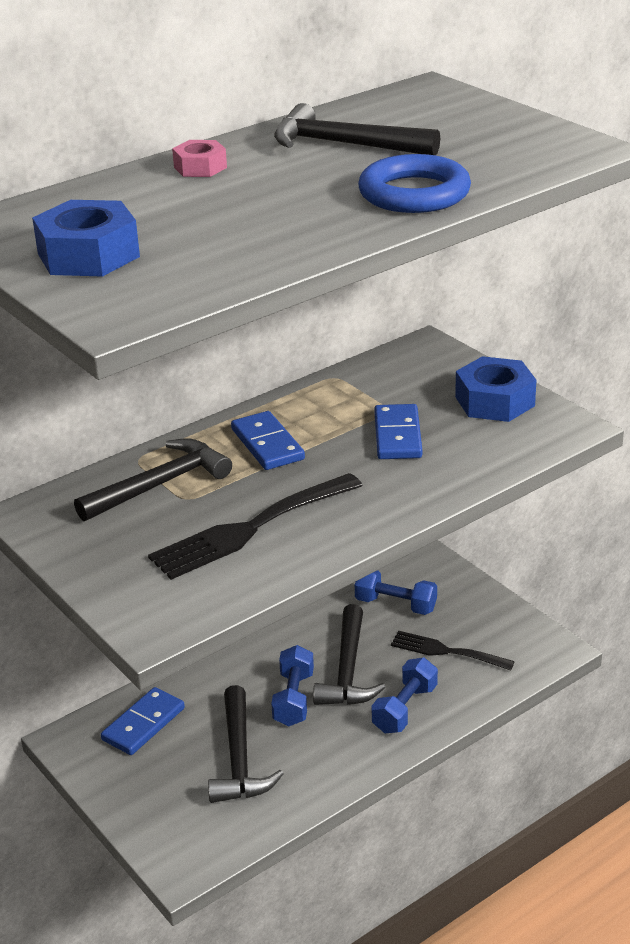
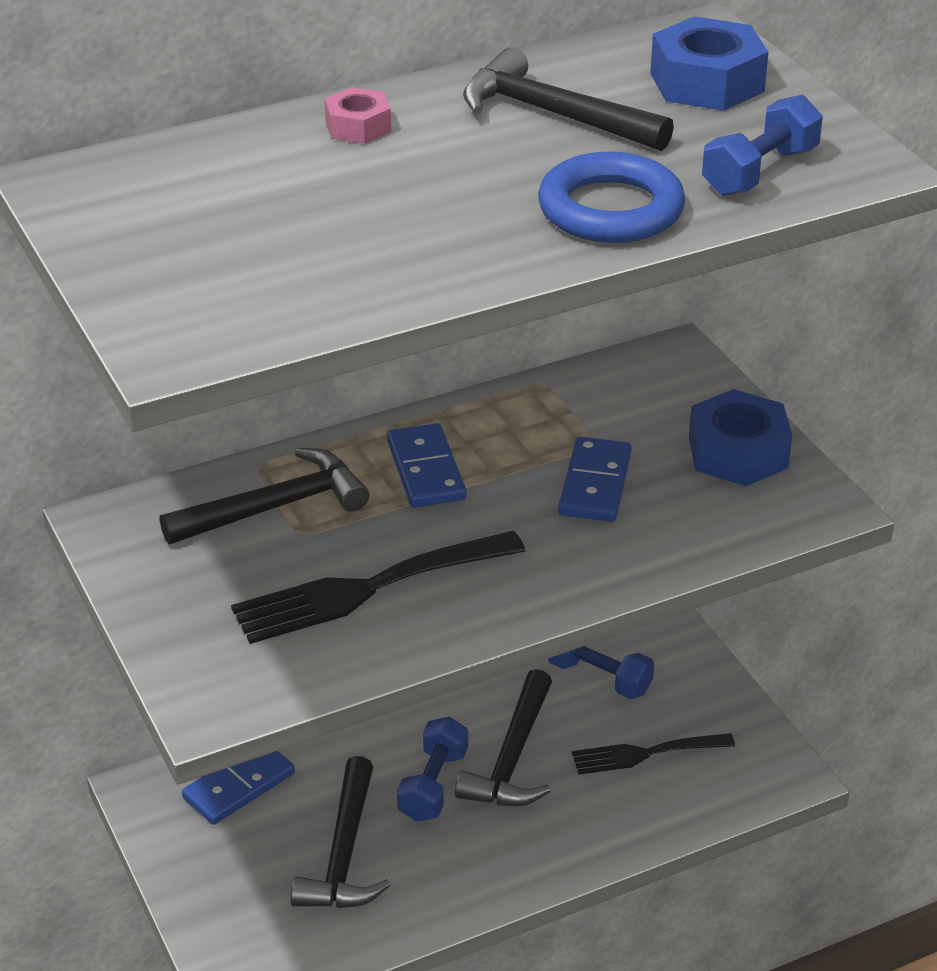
camera: 10 degrees right, 5 degrees up
(88, 255) = (173, 248): blue nut -> blue nut (707, 82)
(404, 709) = (569, 824): blue dumbbell -> blue dumbbell (759, 172)
(446, 651) = (645, 754): black fork -> black fork turned 45 degrees counterclockwise

